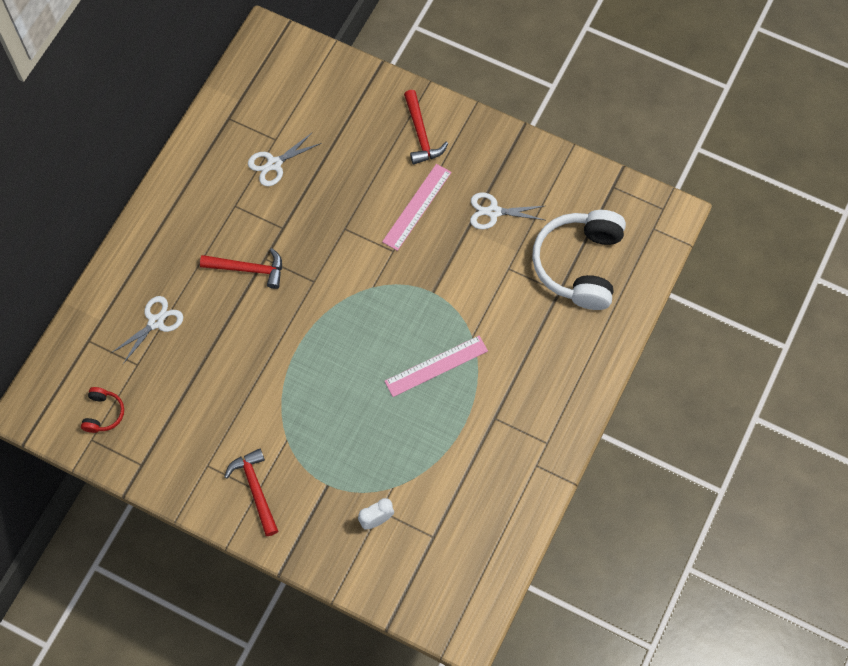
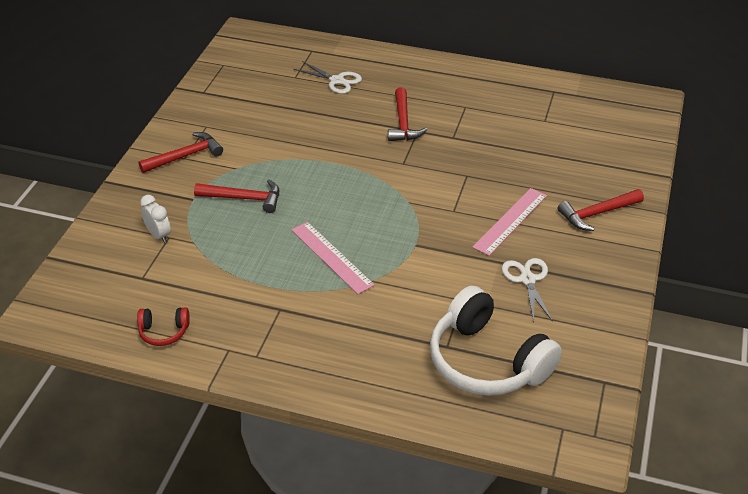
camera: 80 degrees right, 25 degrees down
(103, 413) = (247, 67): red headphones -> red headphones (164, 332)
(274, 164) = (518, 123): white scissors -> none
(337, 435) = (244, 198): none -> red hammer
(417, 207) = (510, 221): pink ruler -> pink ruler turned 75 degrees counterclockwise
(580, 265) = (487, 361): white headphones -> white headphones turned 135 degrees counterclockwise

